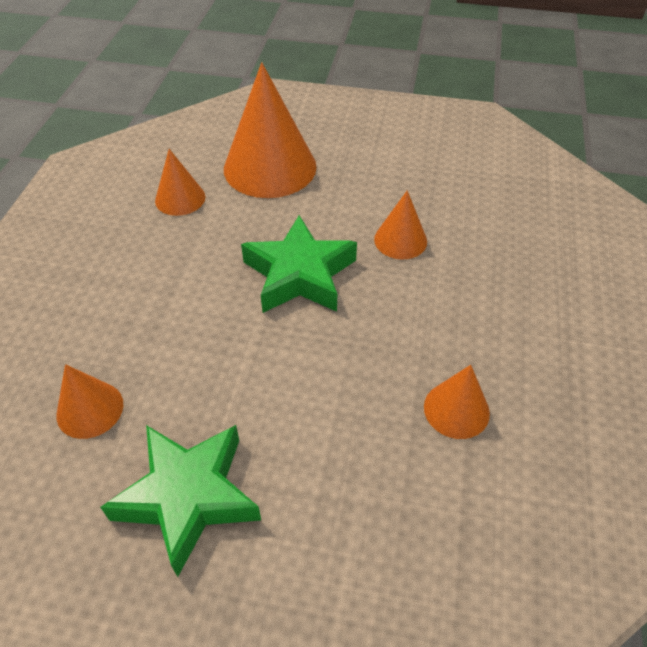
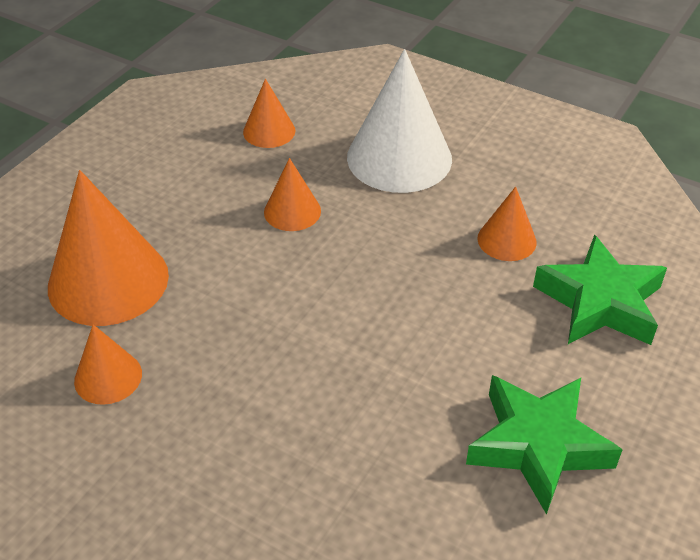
camera: 70 degrees left, 5 degrees down
(90, 409) = (406, 516): orange cone -> orange cone (269, 131)
(300, 274) = (299, 298): green star -> green star (600, 302)
(522, 292) = (399, 158): none -> white cone

